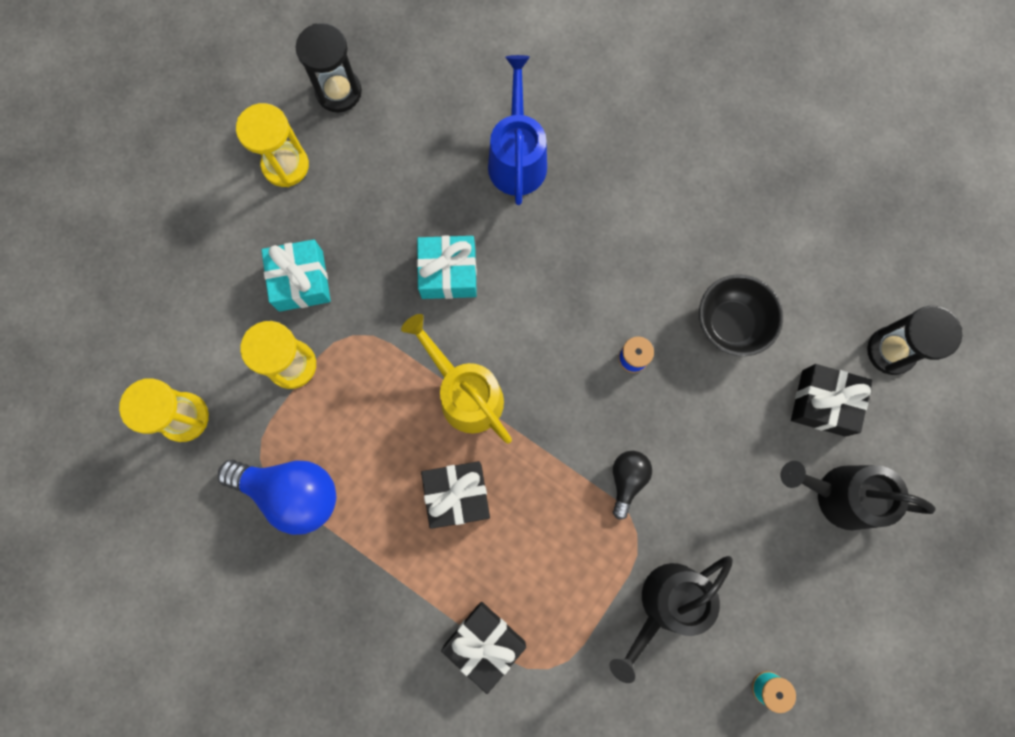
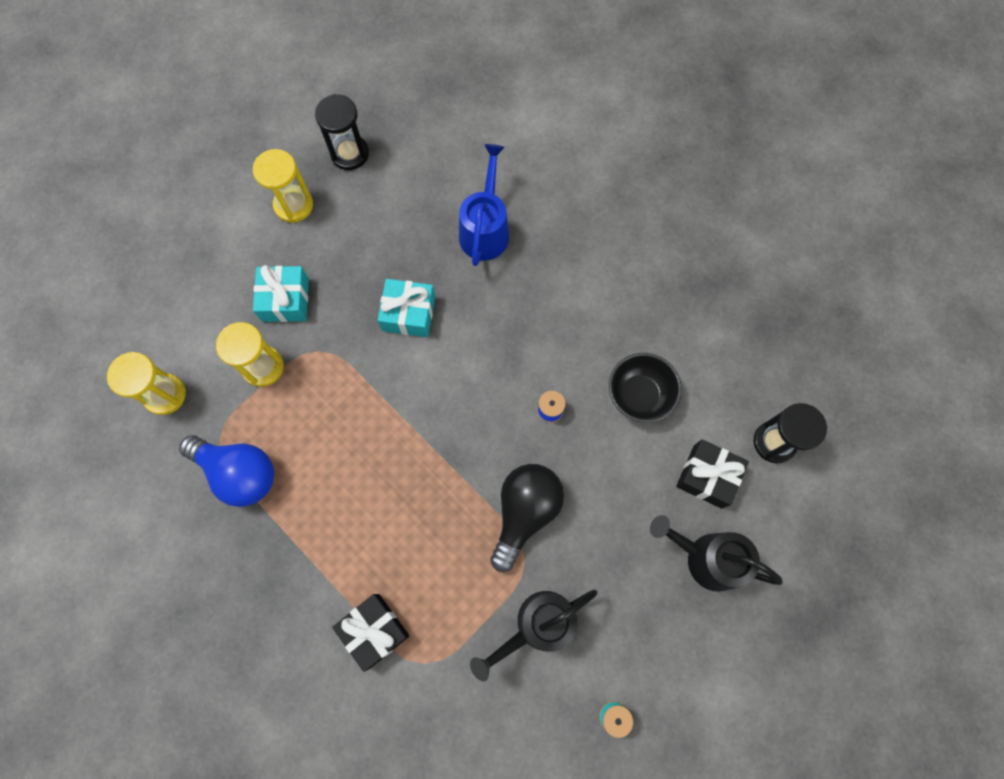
camera: 10 degrees right, 5 degrees down
(457, 495) = (377, 500): black gift -> none
(464, 393) = (401, 415): yellow watering can -> none
(627, 480) = (525, 512): black light bulb -> black light bulb, size x1.83

